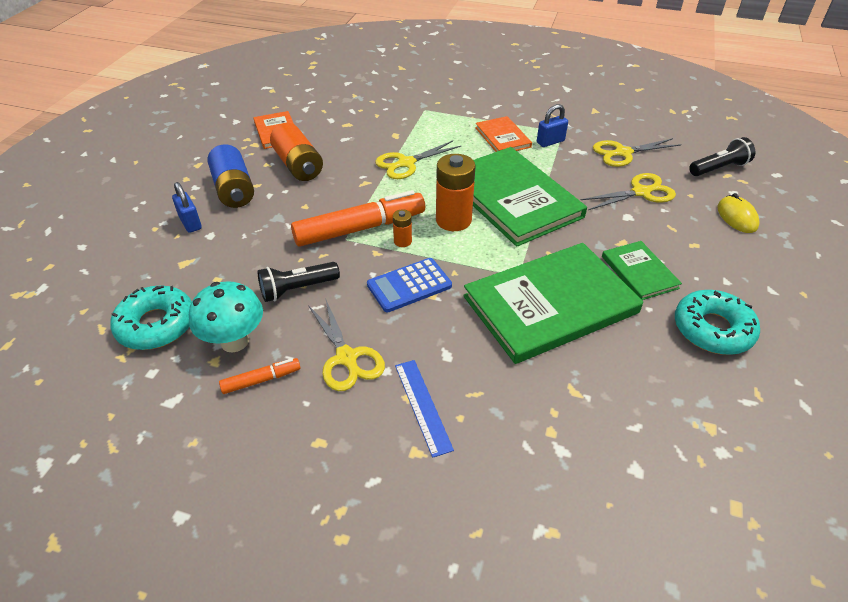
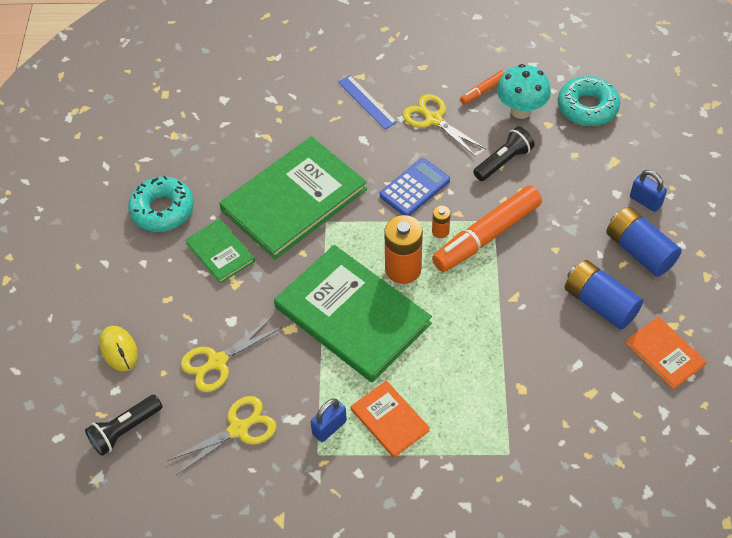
camera: 165 degrees right, 10 degrees up
(298, 165) = (600, 303): orange battery -> blue battery
(406, 163) = (485, 339): yellow scissors -> none

